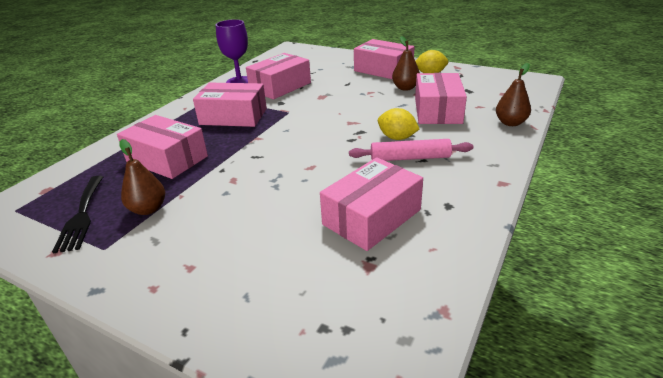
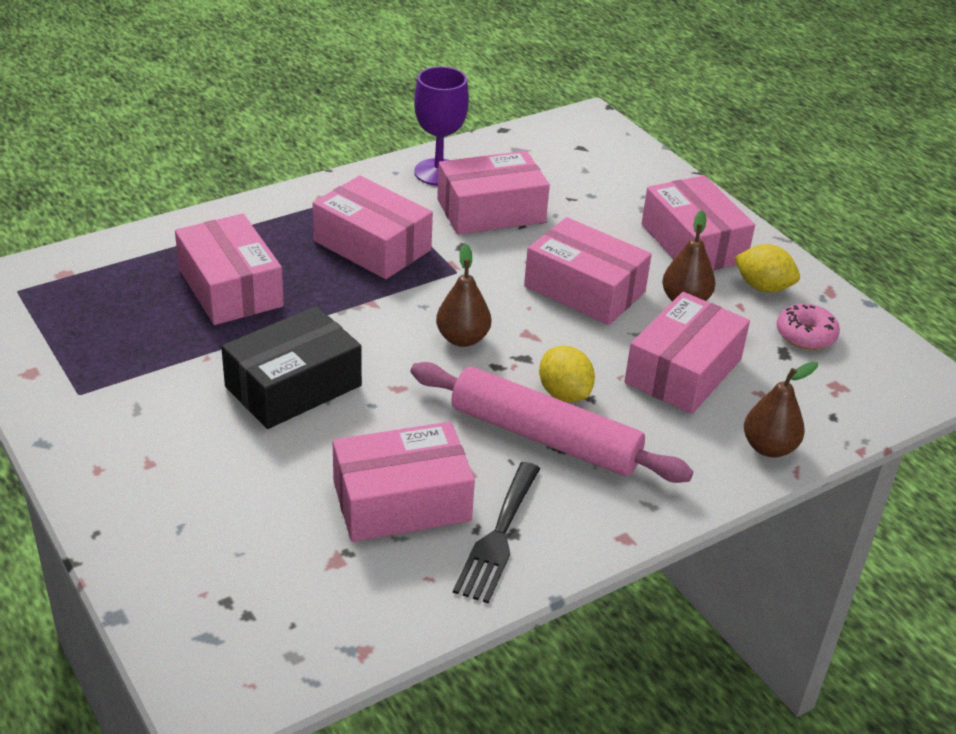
camera: 25 degrees right, 5 degrees up
(82, 215) = (82, 334): black fork -> black fork (498, 537)
(148, 209) = (157, 360): brown pear -> brown pear (462, 338)
(249, 189) = (293, 386): none -> black box
(357, 98) = (584, 289): none -> pink box
(410, 158) = (545, 437): pink rolling pin -> pink rolling pin, size x1.52
(468, 82) = (805, 335): none -> pink donut

